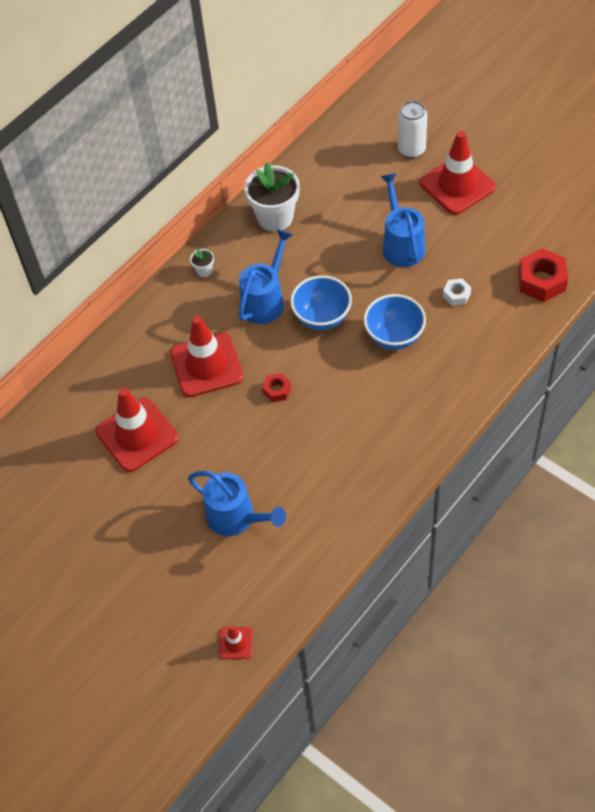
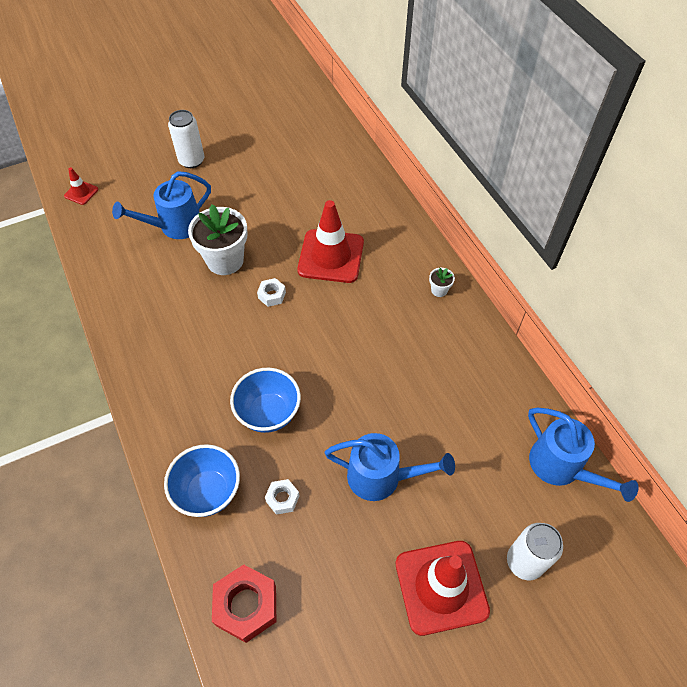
camera: 110 degrees right, 0 degrees up
(133, 557) = (191, 161): none -> white can
(137, 435) = (292, 192): red traffic cone -> none
(265, 300) = (376, 324): blue watering can -> blue watering can (562, 467)
(275, 217) = (480, 373): white flower pot -> white flower pot (225, 260)
(277, 390) = (272, 295): red nut -> white nut
(322, 317) = (329, 361): blue bowl -> blue bowl (208, 492)

